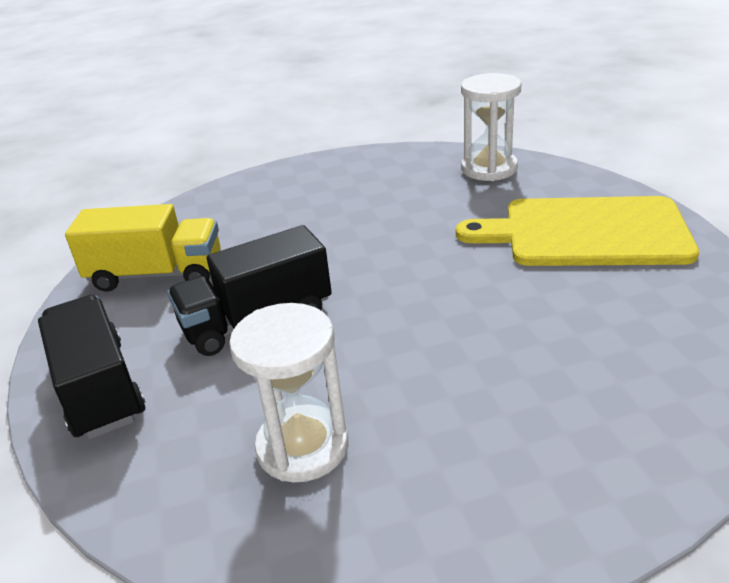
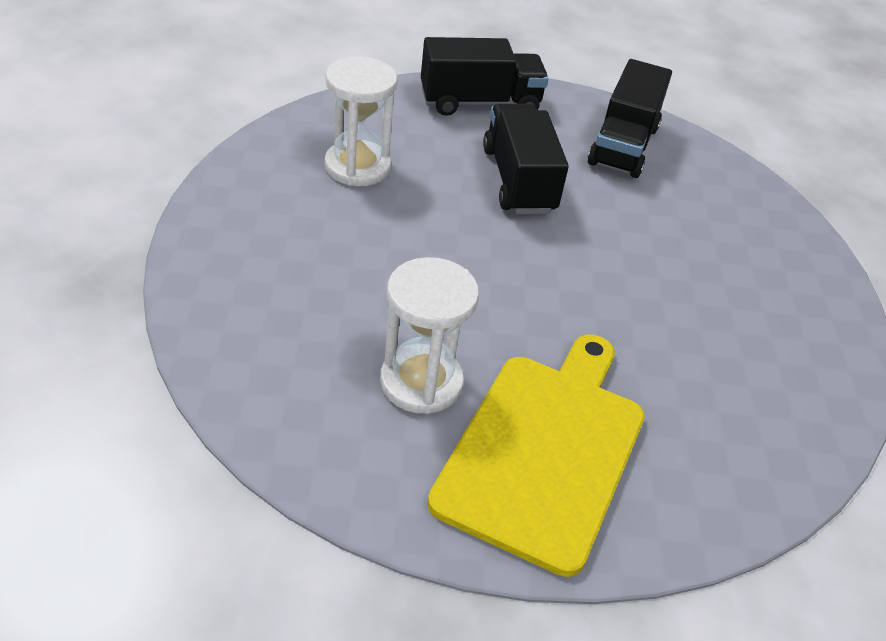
camera: 100 degrees right, 10 degrees up
(156, 275) = (623, 146): yellow truck -> black truck
(489, 169) = (764, 445): white hourglass -> white hourglass (421, 382)

